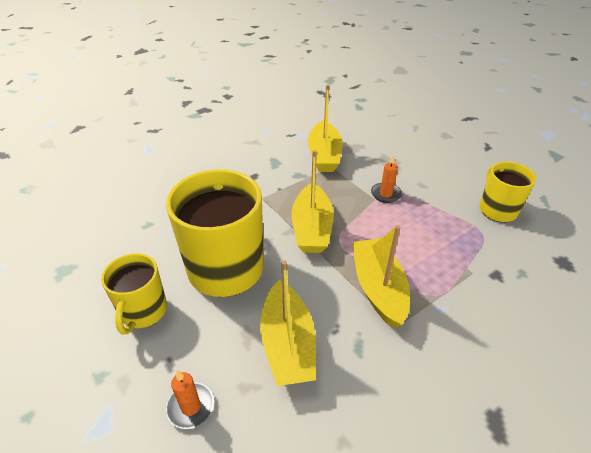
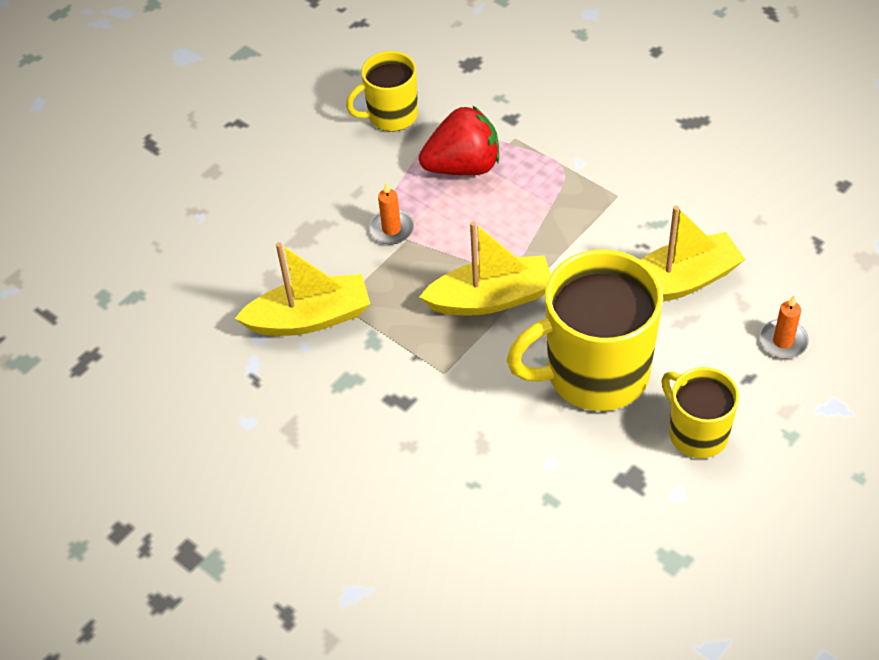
camera: 100 degrees left, 10 degrees up
(143, 311) = (696, 433): yellow mug -> yellow mug turned 120 degrees counterclockwise
(378, 288) = (571, 217): yellow boat -> none
(441, 237) = (463, 166): none -> red strawberry

